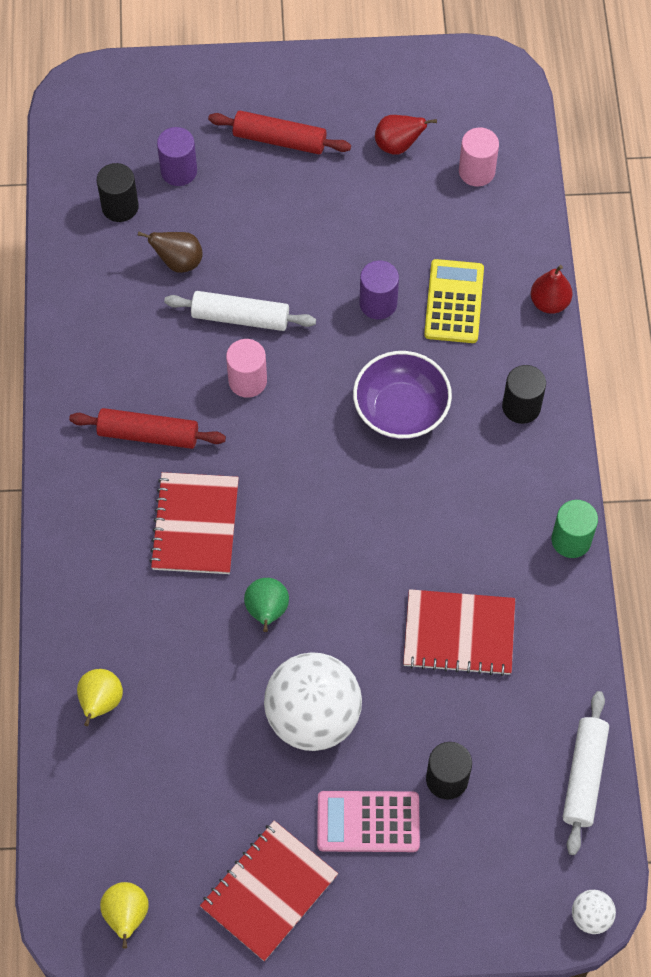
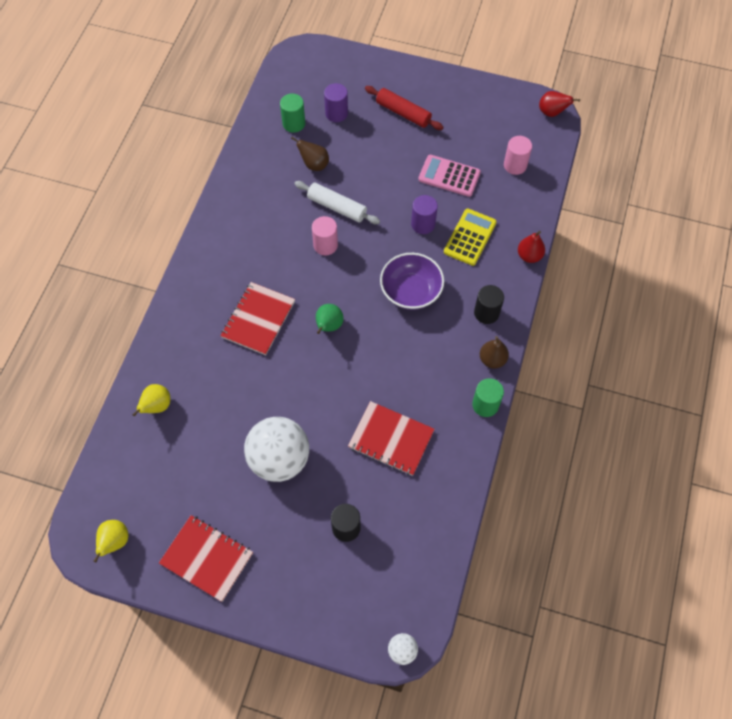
camera: 20 degrees right, 0 degrees up
(120, 207) = (294, 123): black cylinder -> green cylinder
(148, 434) = (253, 258): red rolling pin -> none
(267, 611) = (279, 385): green pear -> green pear (328, 326)
(269, 891) = (206, 558): red notebook -> red notebook turned 60 degrees clockwise
(368, 822) = (285, 537): pink calculator -> pink calculator (449, 176)
(398, 146) = (473, 136): red pear -> red pear (552, 112)
(555, 472) = (492, 359): none -> brown pear
(584, 776) = (434, 557): white rolling pin -> none

